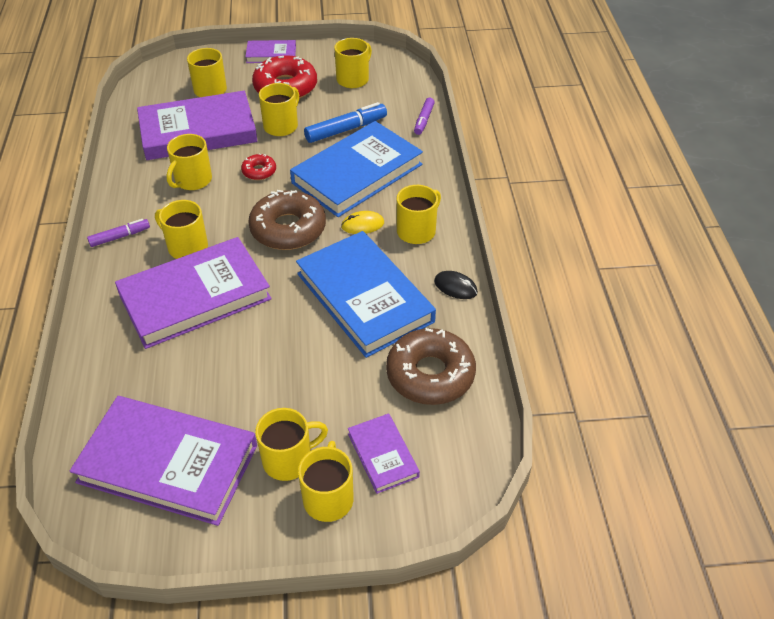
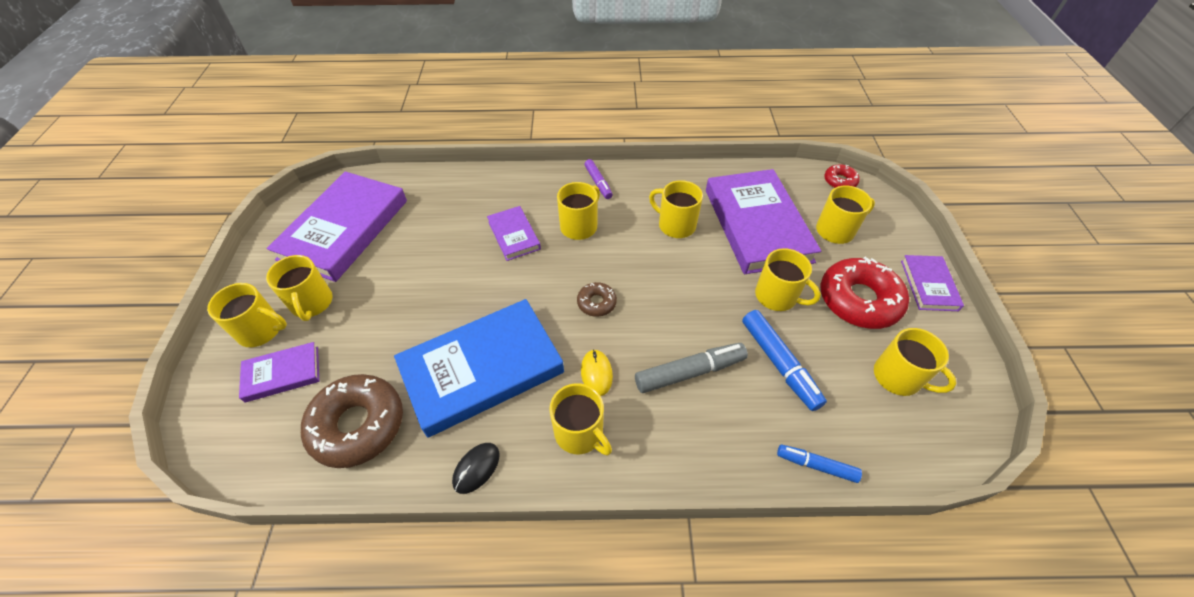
camera: 95 degrees right, 5 degrees up
(195, 297) = (514, 235): purple book -> purple book, size x0.49
(259, 171) = (691, 277): red donut -> red donut (839, 181)
(288, 229) = (596, 303): brown donut -> brown donut, size x0.49
(357, 174) = (690, 372): blue book -> grey marker
(423, 120) = (816, 465): purple marker -> blue marker

